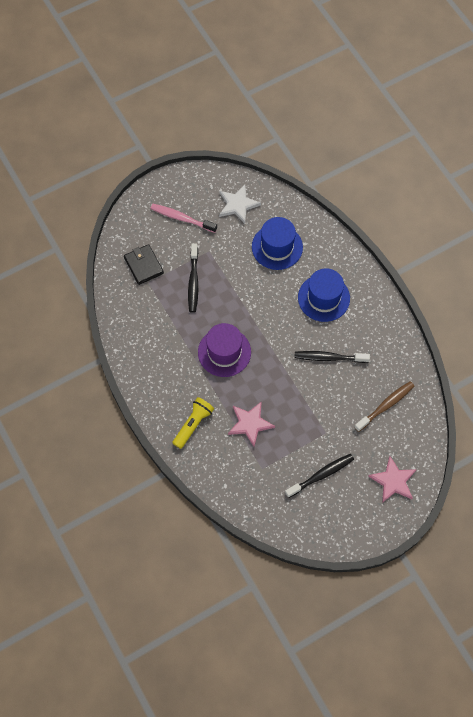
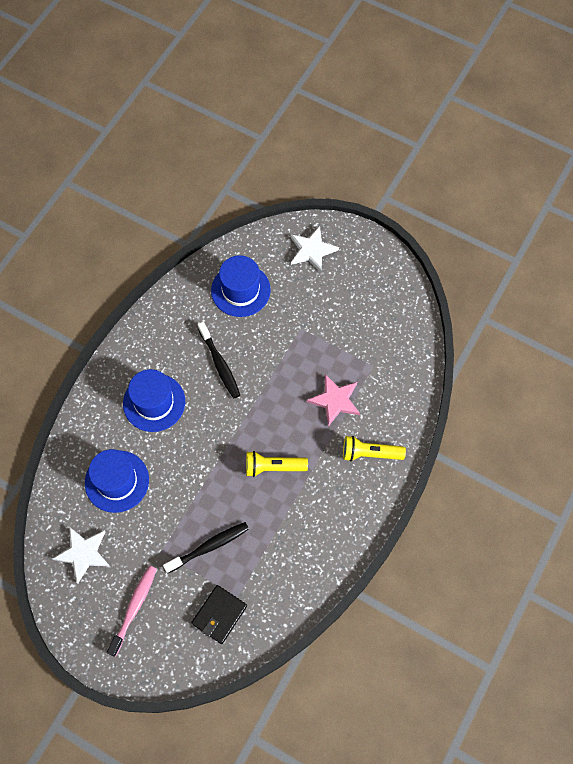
camera: 120 degrees left, 0 degrees up
(181, 218) = (134, 608): pink toothbrush -> pink toothbrush turned 150 degrees counterclockwise
(224, 352) = (273, 467): purple hat -> yellow flashlight
(321, 475) = (345, 311): black toothbrush -> none
(385, 405) = (240, 290): brown toothbrush -> blue hat
(393, 481) = (312, 250): pink star -> white star

